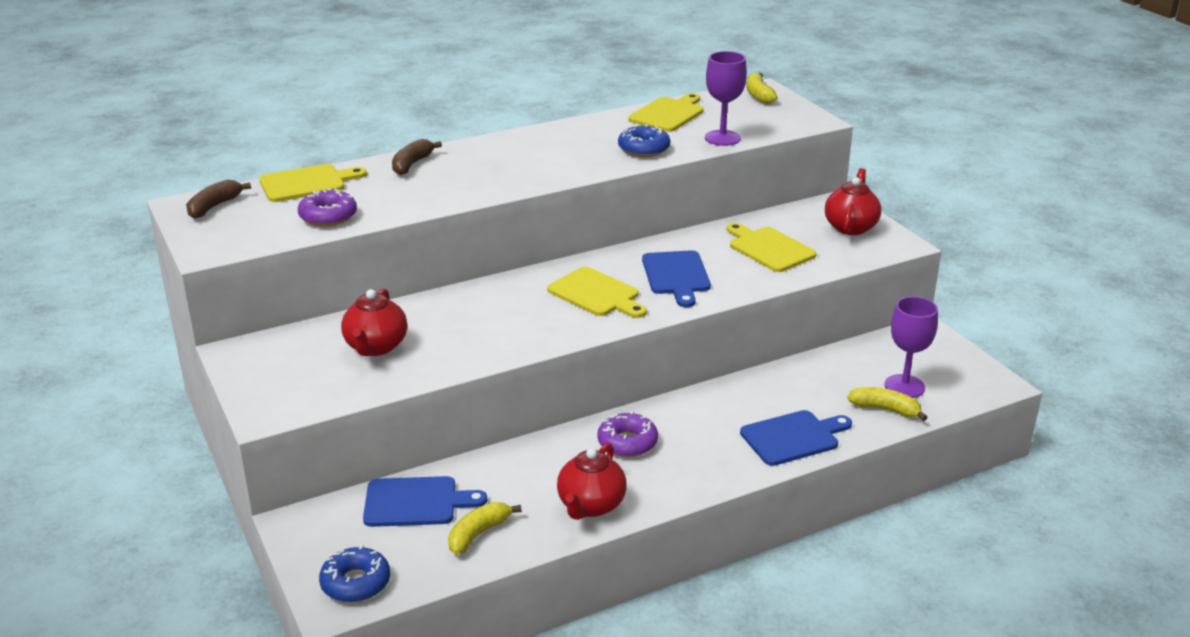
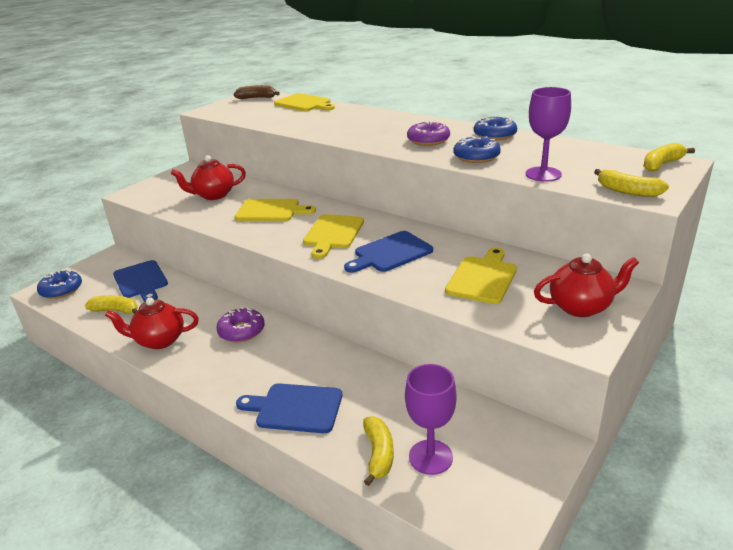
camera: 65 degrees right, 0 degrees up
(328, 216) = (268, 118): purple donut -> purple donut (428, 140)
(412, 164) = (358, 113): brown banana -> none
(598, 125) = (494, 135): none -> blue donut
(668, 114) = (555, 147): yellow cutting board -> yellow cutting board (271, 211)
(793, 437) = (295, 408): blue cutting board -> blue cutting board turned 150 degrees clockwise
(794, 123) = (627, 191): none -> yellow banana

